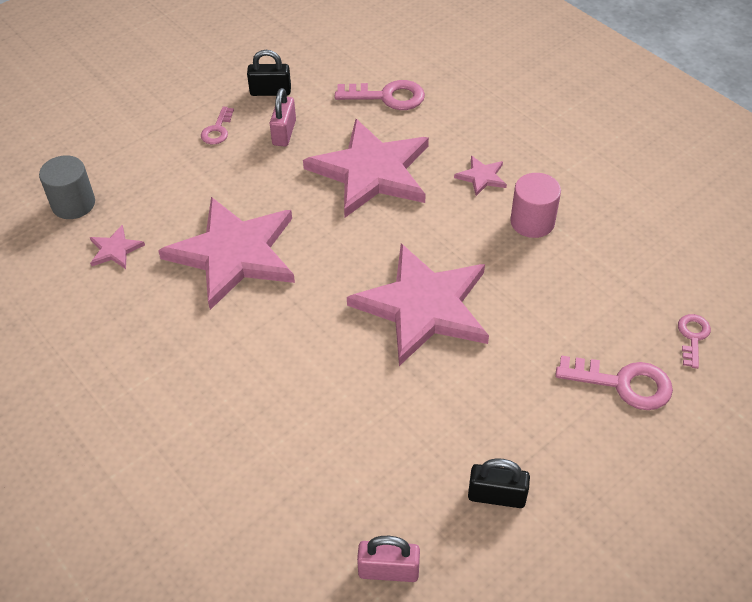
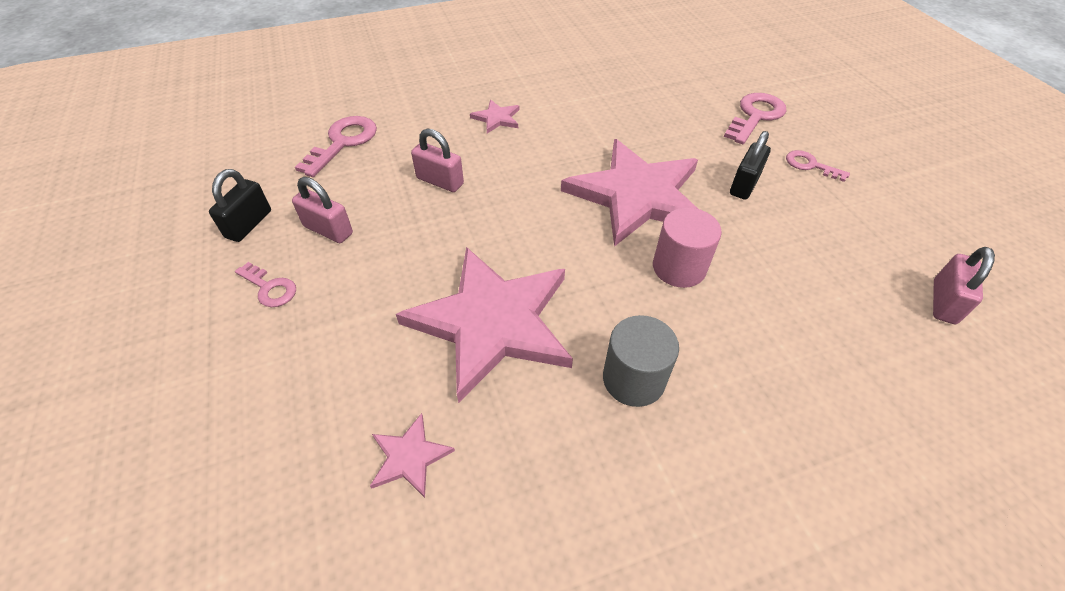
camera: 70 degrees left, 0 degrees up
(73, 204) = (276, 499): grey cylinder -> grey cylinder (633, 379)
(371, 171) = (440, 181): pink star -> pink padlock
(496, 496) = (860, 211): black padlock -> black padlock (744, 185)
(532, 222) = (567, 108): pink cylinder -> pink cylinder (679, 268)
(692, 337) = (719, 75): pink key -> pink key (810, 165)

